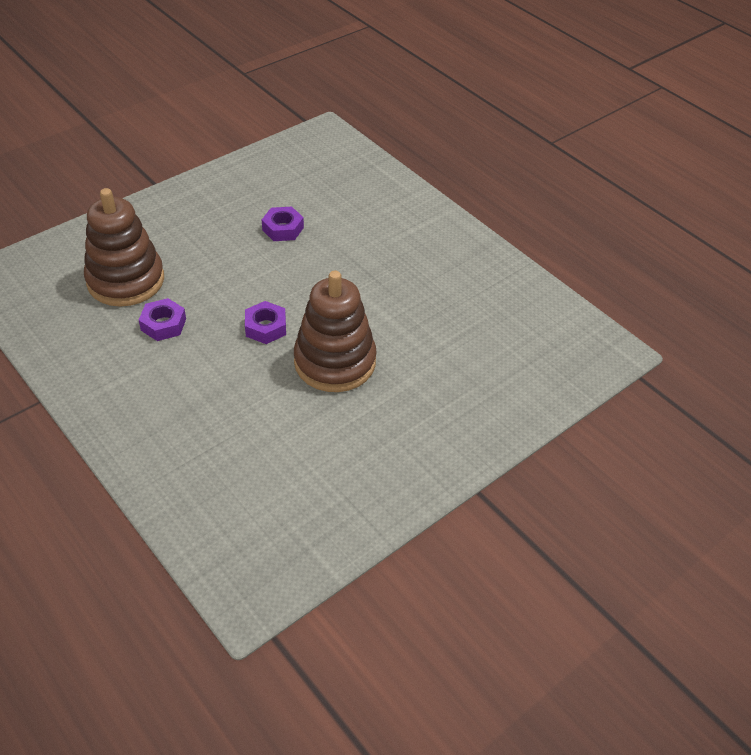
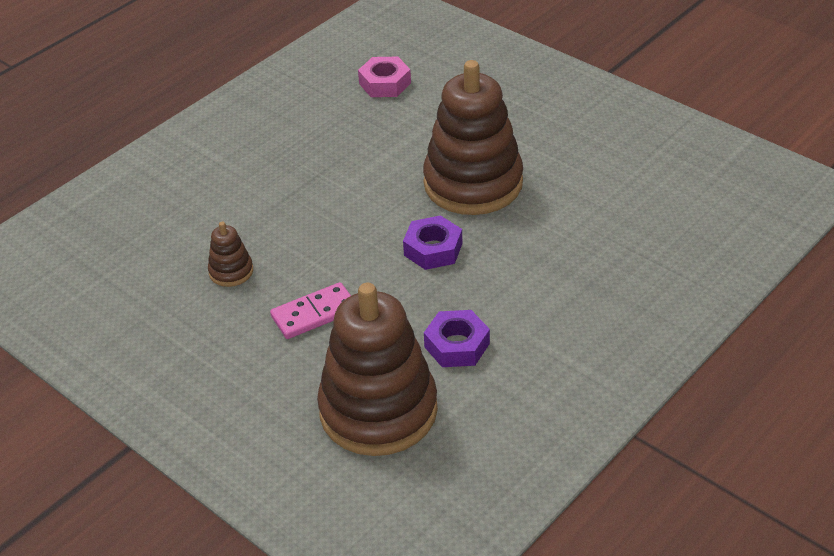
camera: 95 degrees left, 5 degrees down
(225, 262) = (314, 314): none -> pink domino
(283, 229) = (231, 271): purple nut -> brown stacking toy
(487, 329) = (385, 83): none -> pink nut

